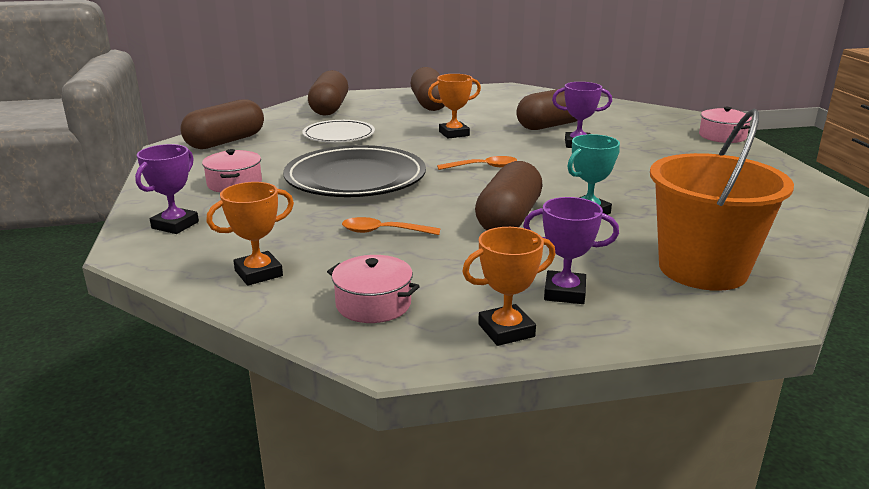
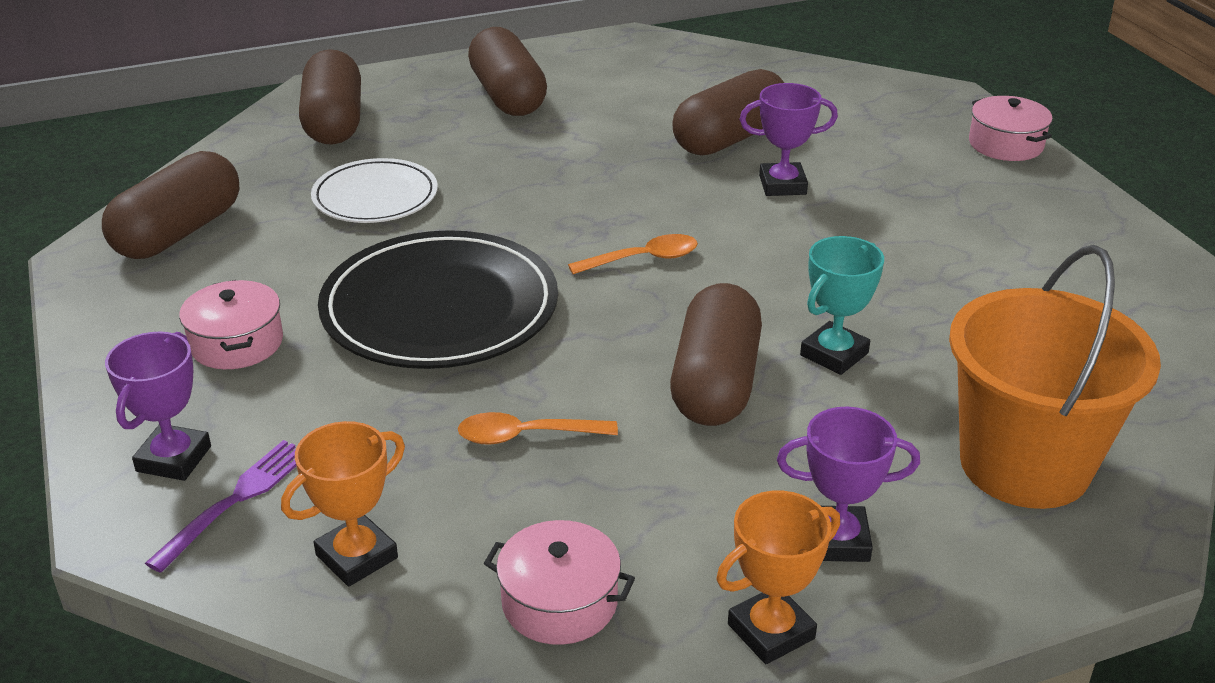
camera: 10 degrees left, 10 degrees up
(201, 244) = (236, 500): none -> purple fork
(454, 134) = (572, 175): orange trophy -> none

